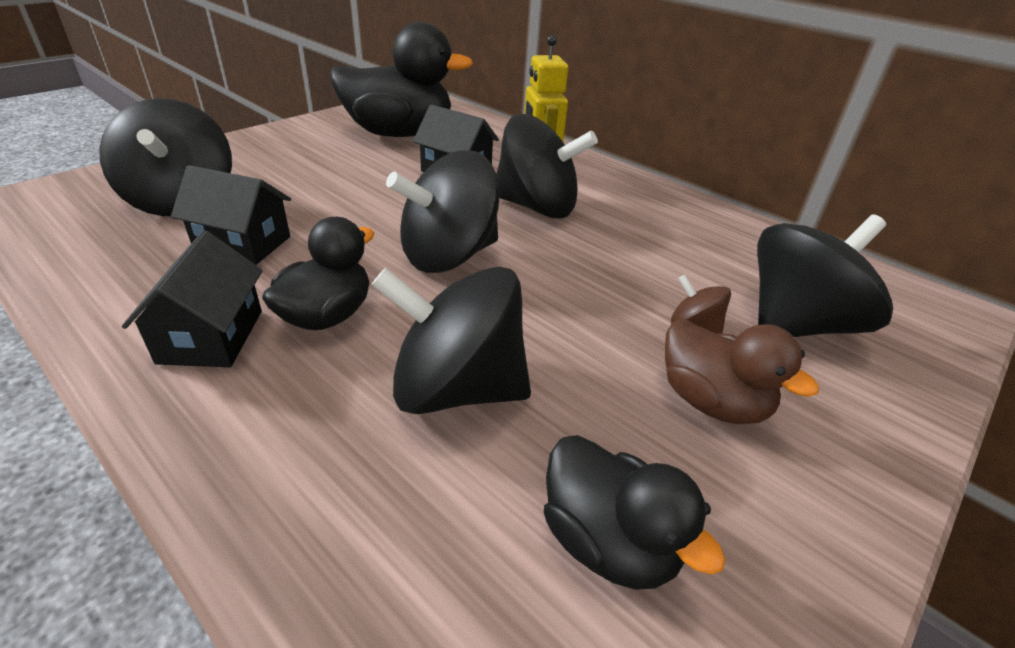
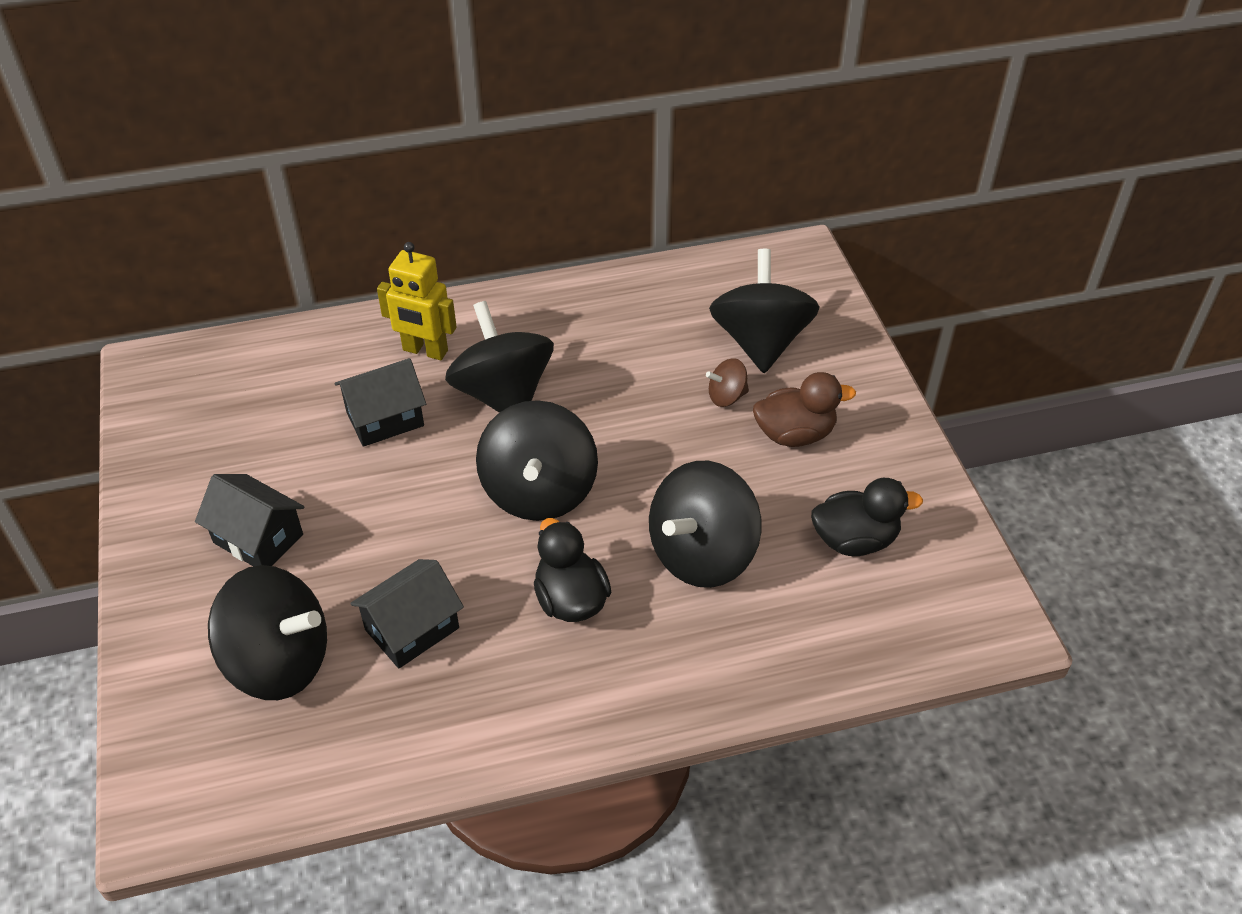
camera: 55 degrees left, 10 degrees up
(211, 336) = (548, 678): black house -> black house (258, 538)
(399, 134) = (250, 428): black duck -> none
(536, 207) = (503, 394): black spinning top -> black spinning top turned 75 degrees counterclockwise

